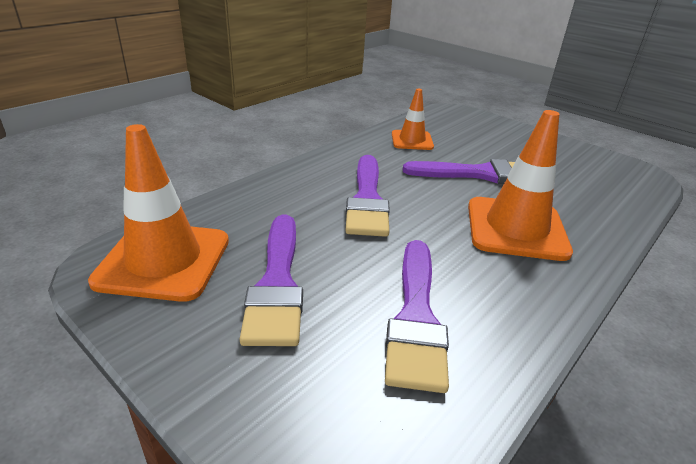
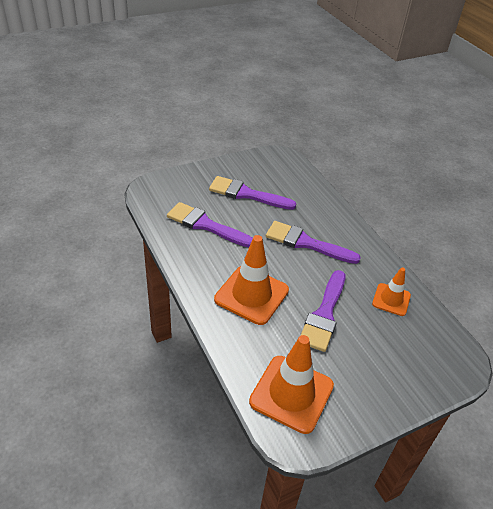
camera: 110 degrees right, 10 degrees up
(164, 261) = (277, 169): orange traffic cone -> orange traffic cone (291, 393)

